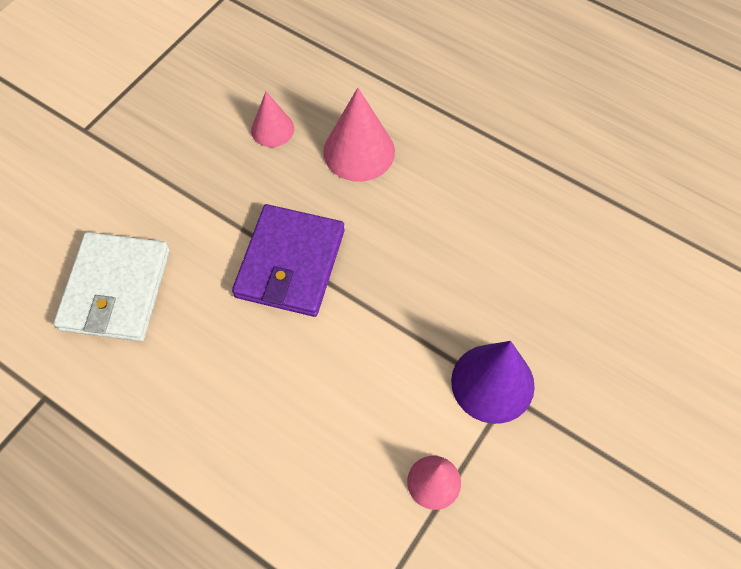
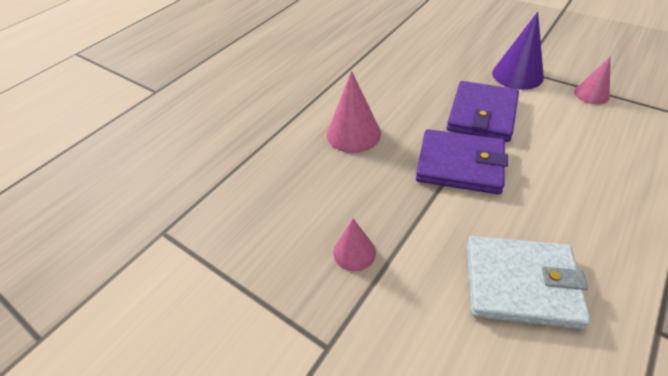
camera: 85 degrees left, 15 degrees down
(272, 129) = (331, 184): pink cone -> pink cone (354, 252)
(390, 309) = (482, 114): none -> purple wallet

